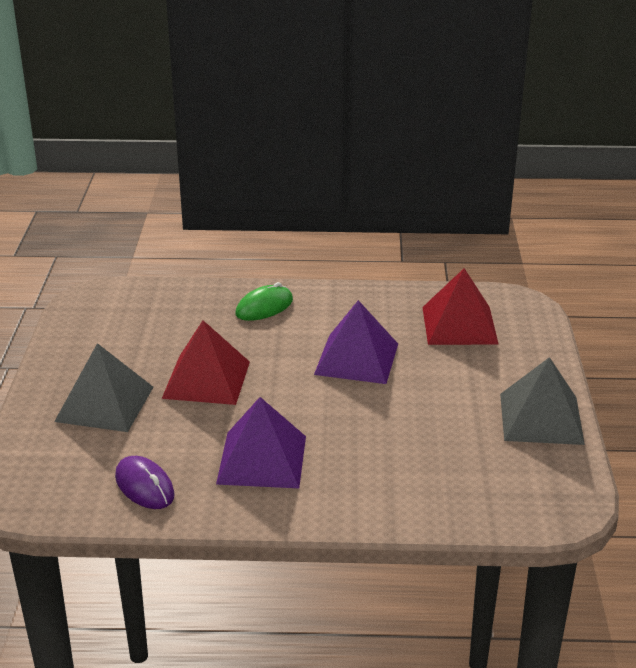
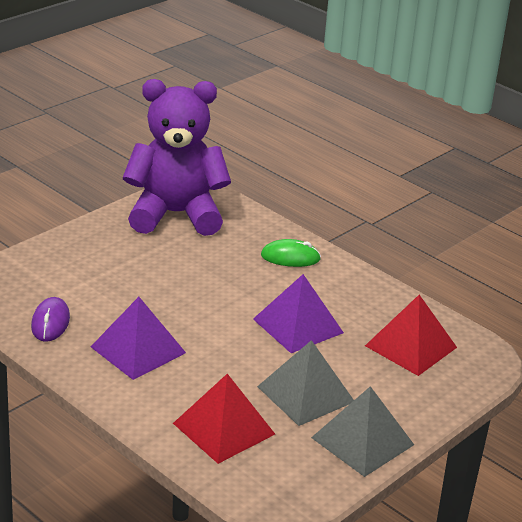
camera: 40 degrees right, 0 degrees up
(105, 403) = (100, 262): grey pyramid -> grey pyramid (306, 394)
(109, 324) = (176, 214): none -> purple teddy bear
(206, 379) = (180, 282): red pyramid -> red pyramid (224, 428)

